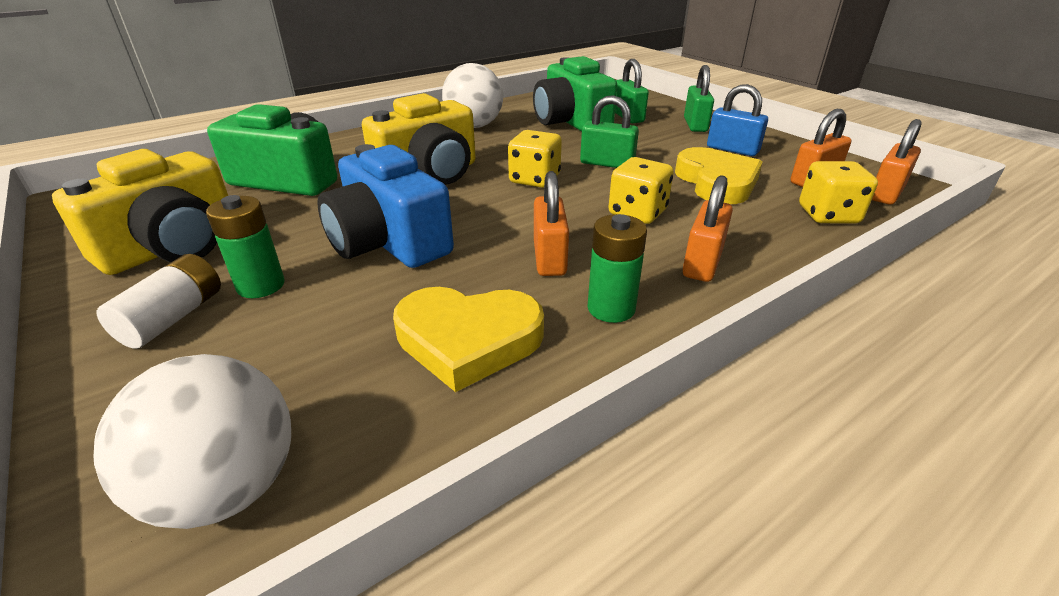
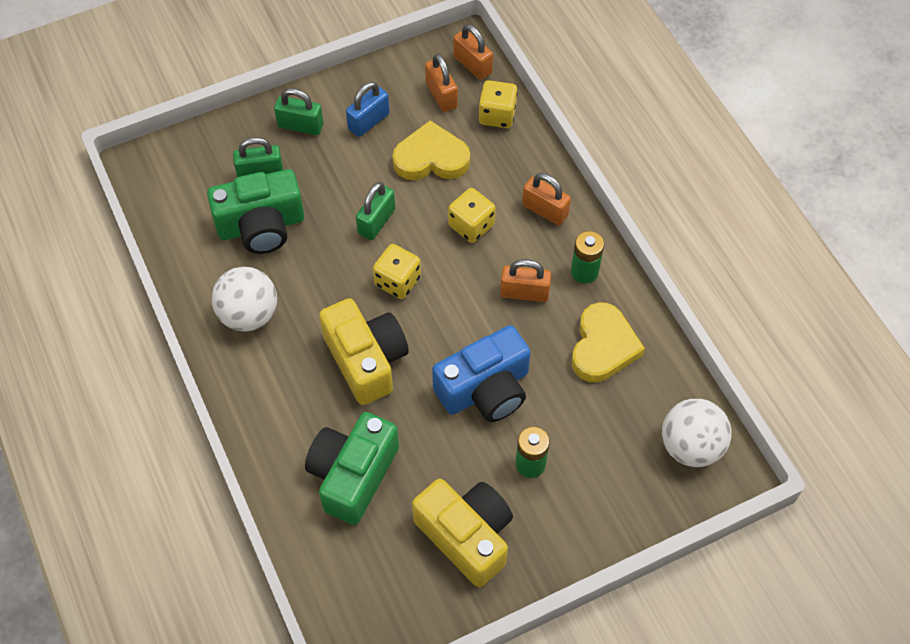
camera: 80 degrees left, 25 degrees up
(173, 317) = (559, 507): white battery -> none

